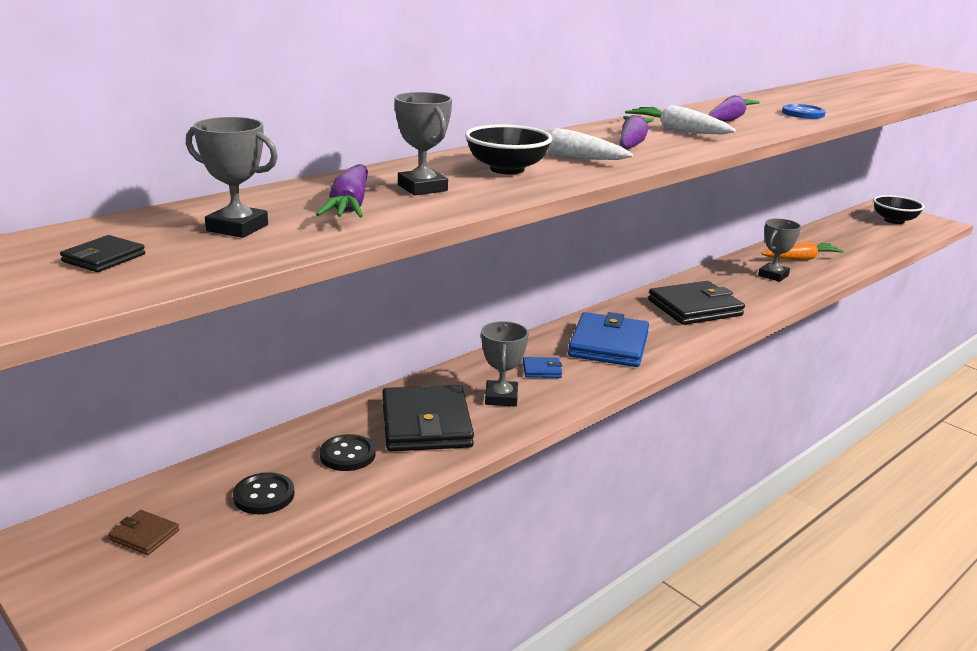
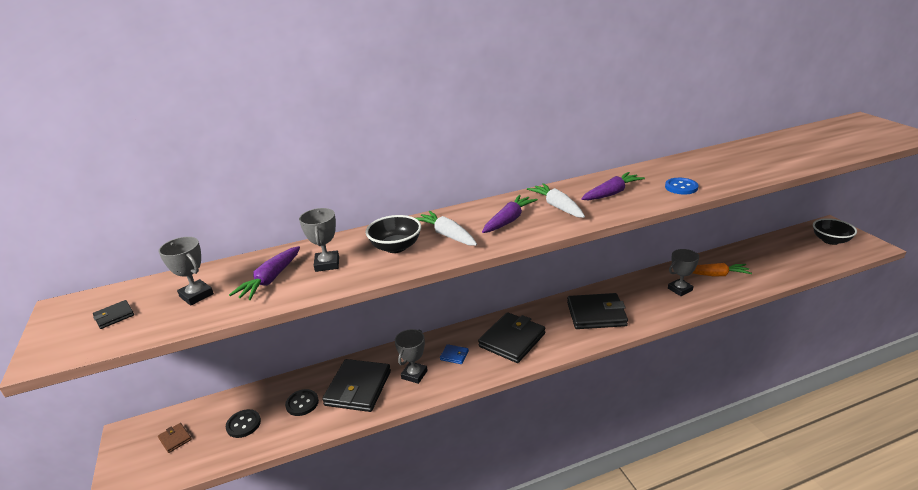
camera: 25 degrees right, 5 degrees up
(608, 345) = (512, 340): blue wallet -> black wallet

